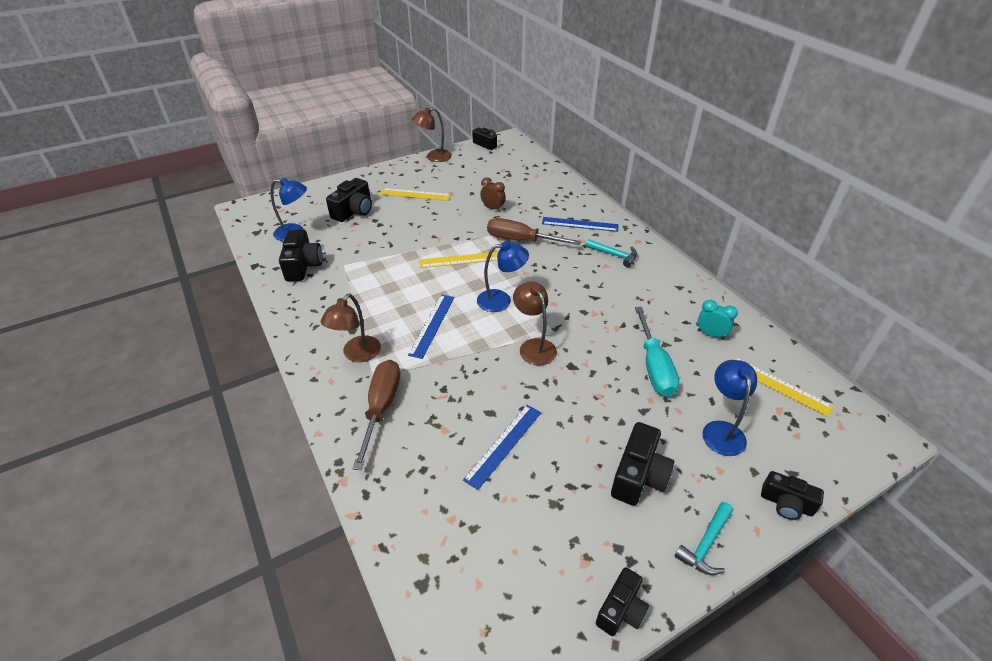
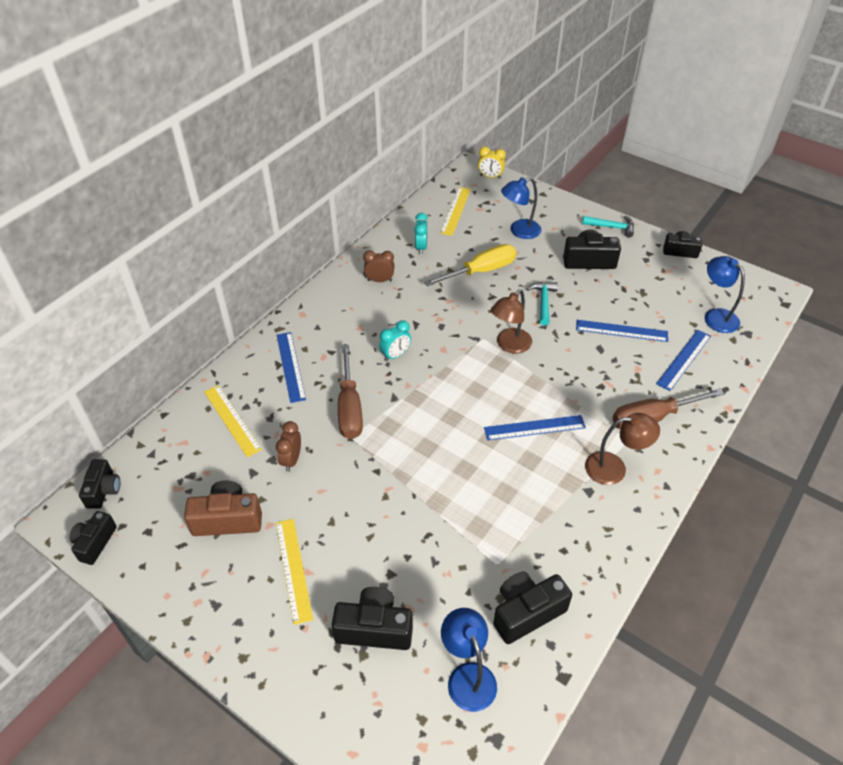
camera: 115 degrees left, 5 degrees up
(428, 480) = (684, 359): none -> blue ruler
(433, 157) = (163, 601): brown lamp -> none
(460, 260) = (418, 449): yellow ruler -> yellow ruler (232, 420)
(467, 181) = (227, 519): none -> brown camera
(501, 300) = (463, 388): blue lamp -> blue lamp (716, 316)
(562, 275) = (395, 355): none -> turquoise clock
(614, 255) = (338, 325): turquoise hammer -> turquoise hammer (543, 302)
(654, 366) = (480, 271): turquoise screwdriver -> yellow screwdriver
(665, 292) = (379, 280): none -> brown clock
(786, 504) = (556, 201): black camera -> black camera (103, 490)
(860, 450) = (490, 177): none -> yellow clock

